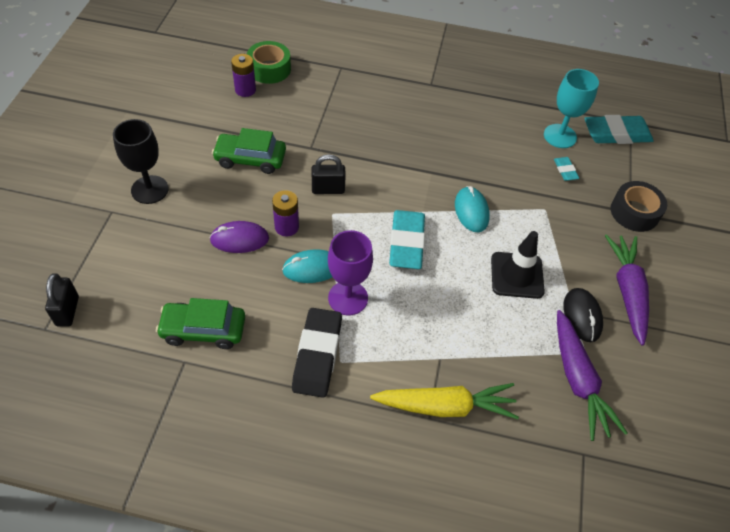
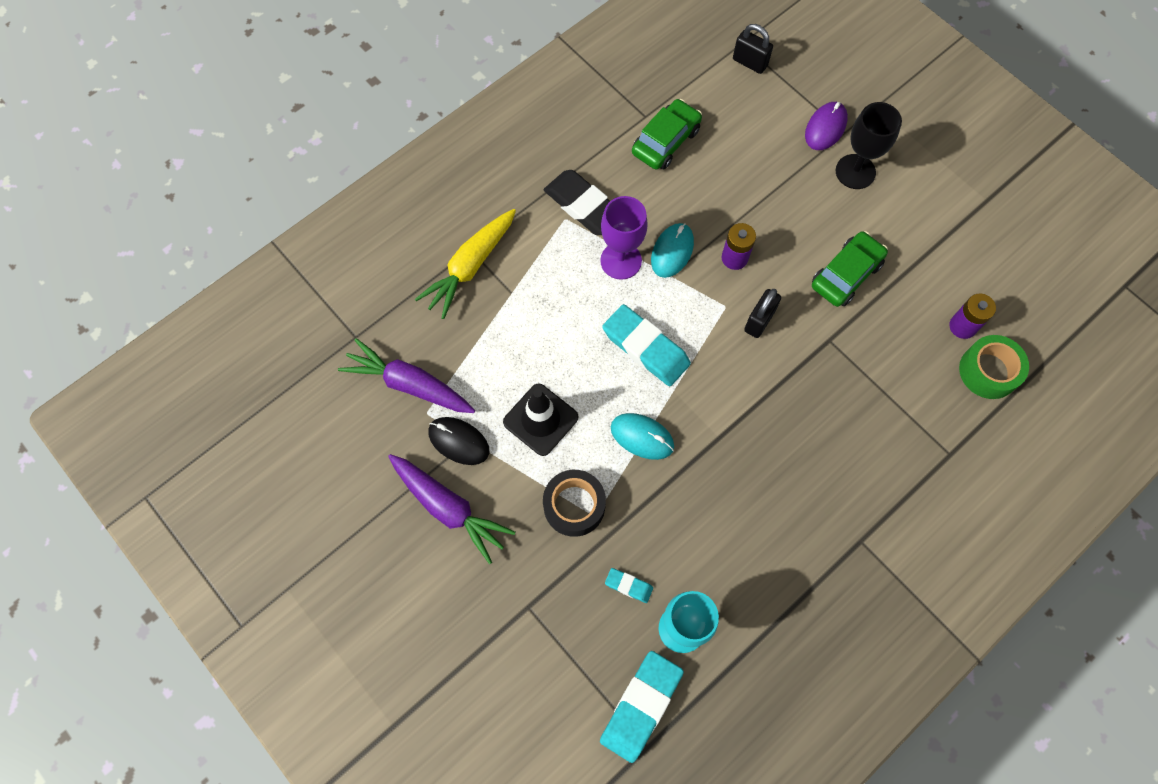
camera: 130 degrees right, 15 degrees up
(239, 239) = (745, 213): purple mouse -> purple mouse (825, 128)
(634, 212) = (524, 610): black tape -> black tape (574, 506)

